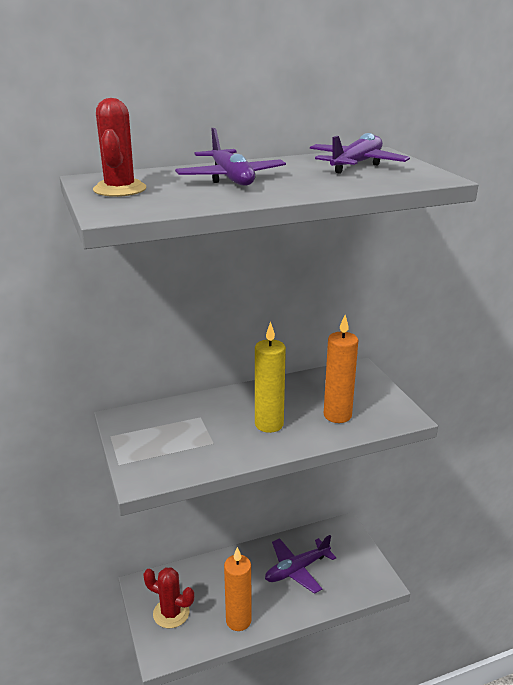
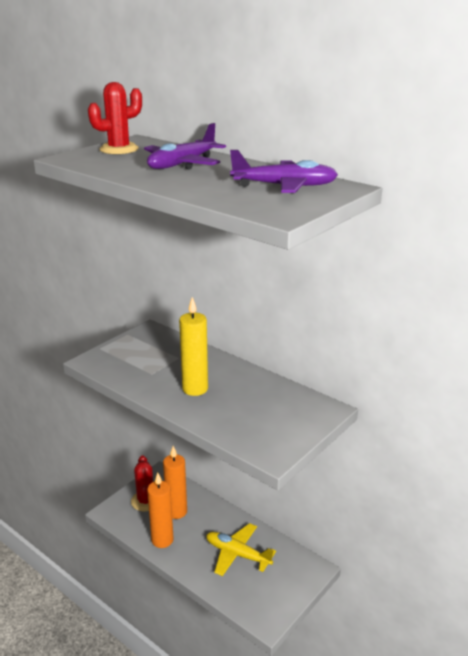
camera: 60 degrees right, 0 degrees up
(297, 569) = (237, 554): purple plane -> yellow plane
(337, 415) = (238, 417): orange candle -> orange candle (176, 511)

